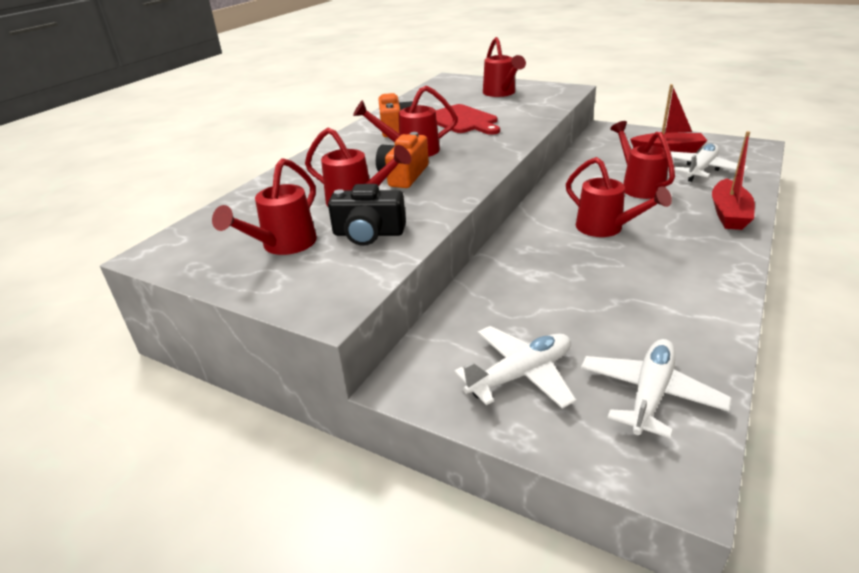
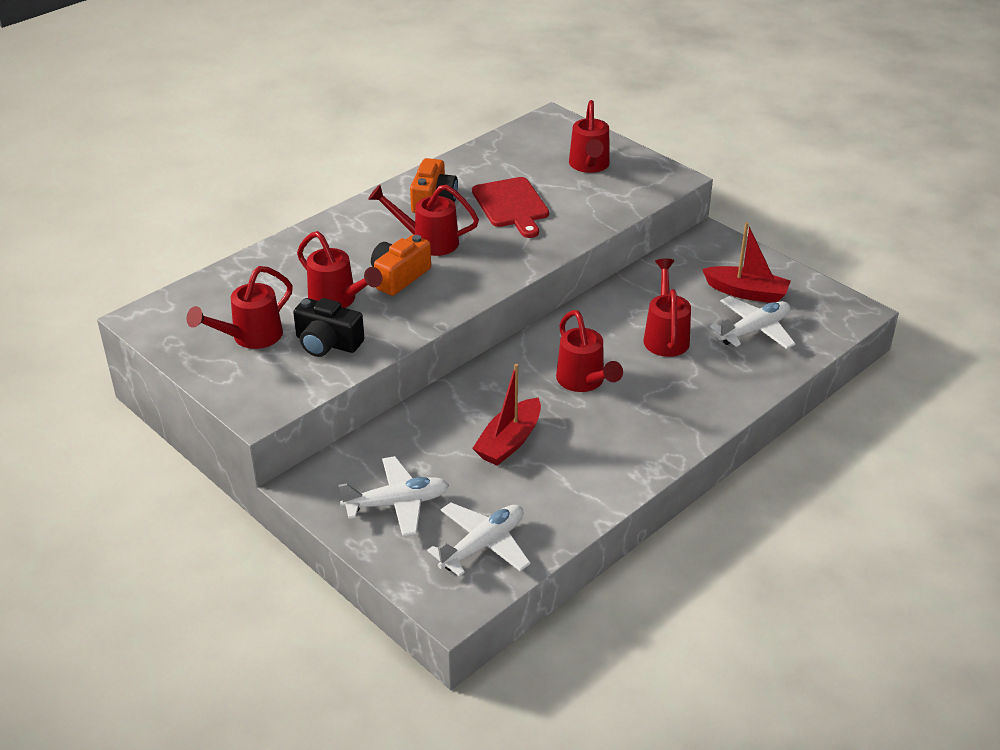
camera: 15 degrees right, 5 degrees up
(728, 214) = (722, 396): red boat -> red boat (509, 442)

